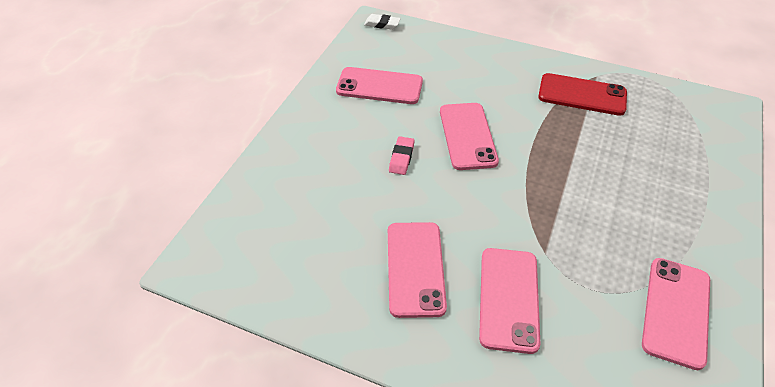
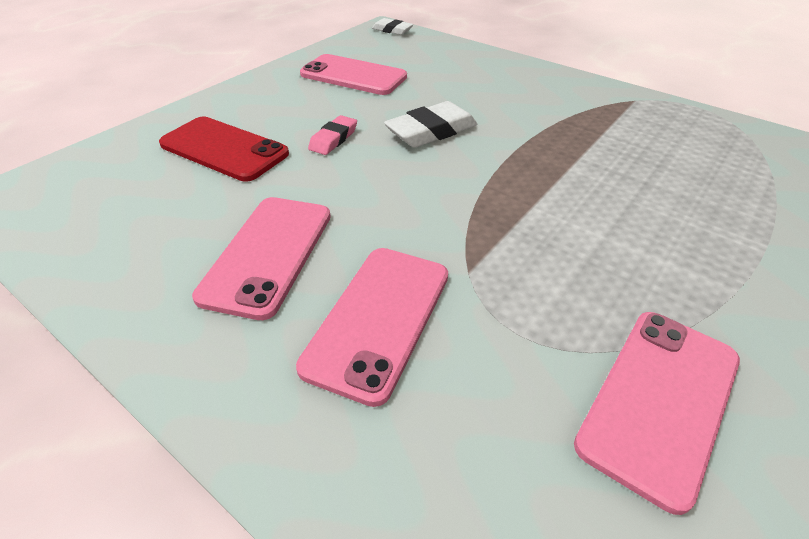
camera: 15 degrees right, 5 degrees down
(468, 136) = (431, 131): pink phone -> white eraser
(582, 95) = (606, 114): red phone -> red phone (224, 149)

